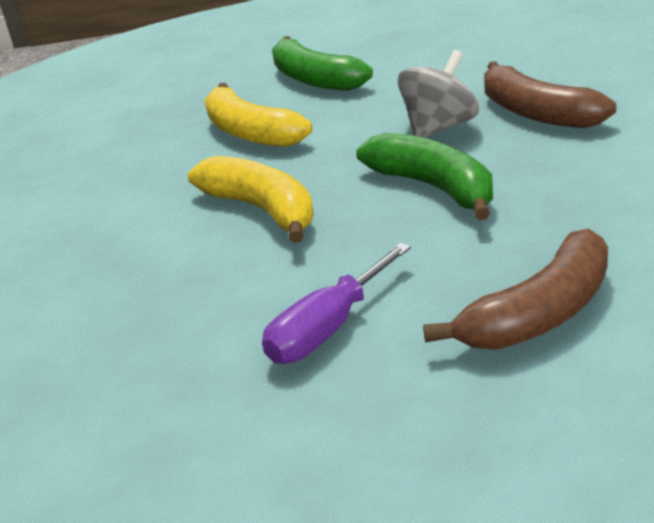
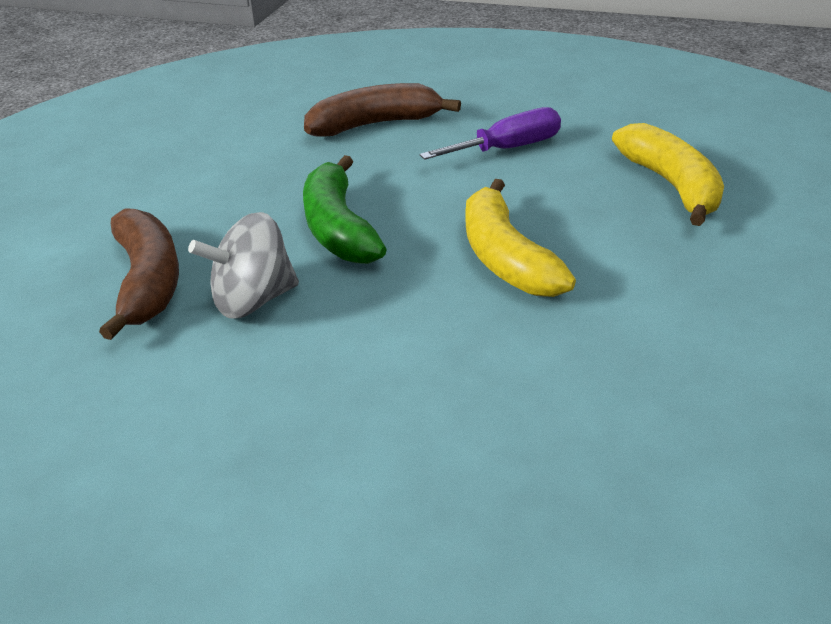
camera: 160 degrees left, 5 degrees up
(250, 132) = (461, 390): yellow banana -> yellow banana (672, 185)
(314, 79) = (293, 490): green banana -> none

